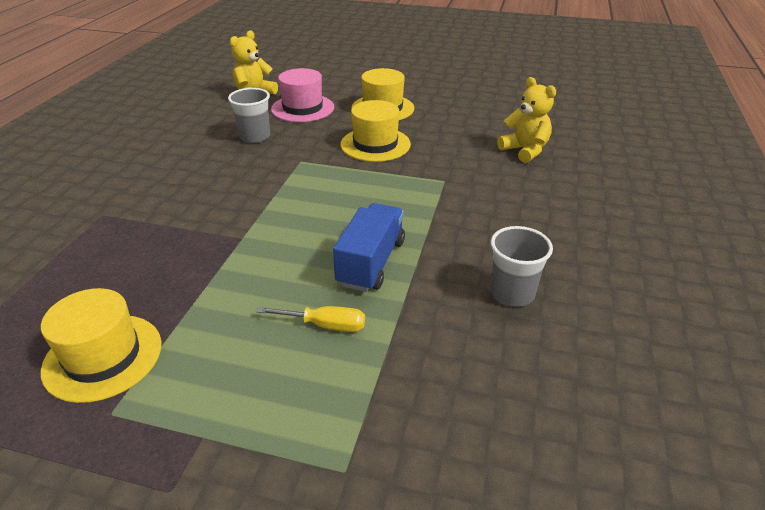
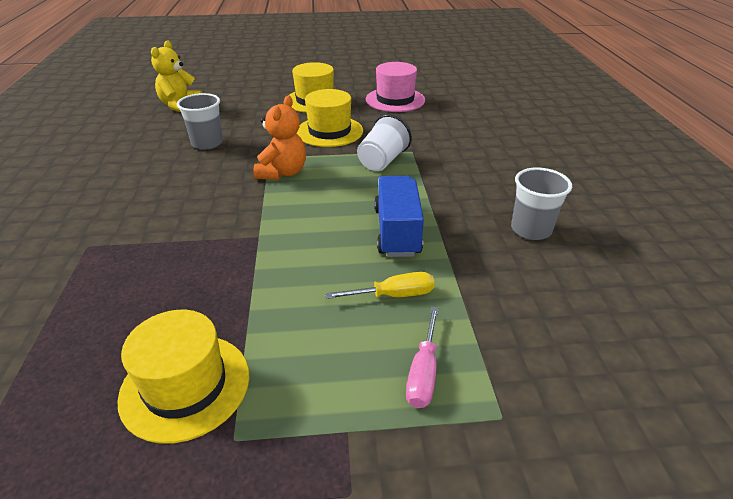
camera: 20 degrees left, 0 degrees up
(302, 108) = (238, 111): pink hat -> pink hat (395, 100)
(302, 406) = (423, 372): none -> pink screwdriver
(303, 179) = (283, 173): none -> orange teddy bear
(406, 186) = (382, 161): none -> white cup
(525, 151) = (460, 116): yellow teddy bear -> none

